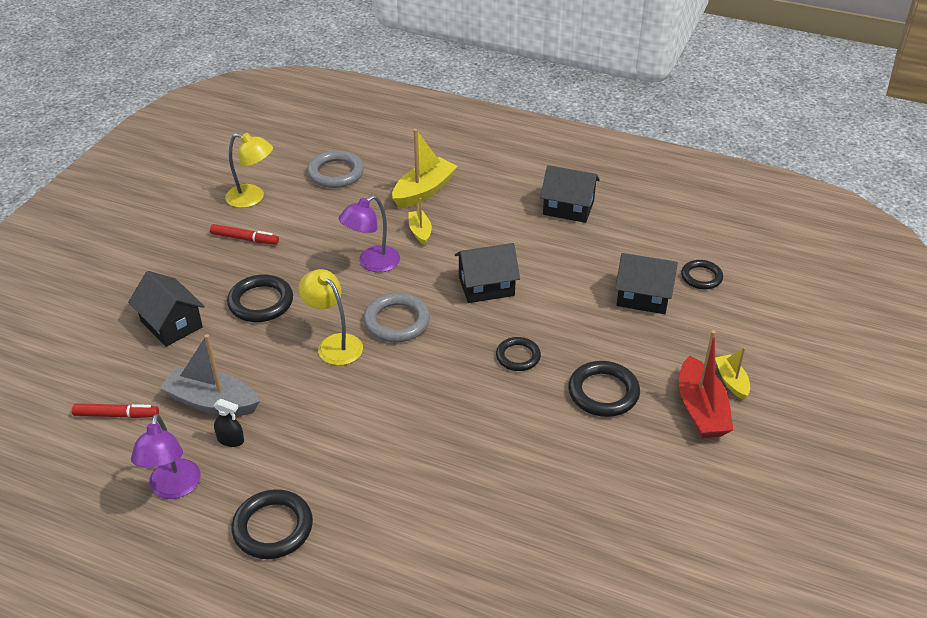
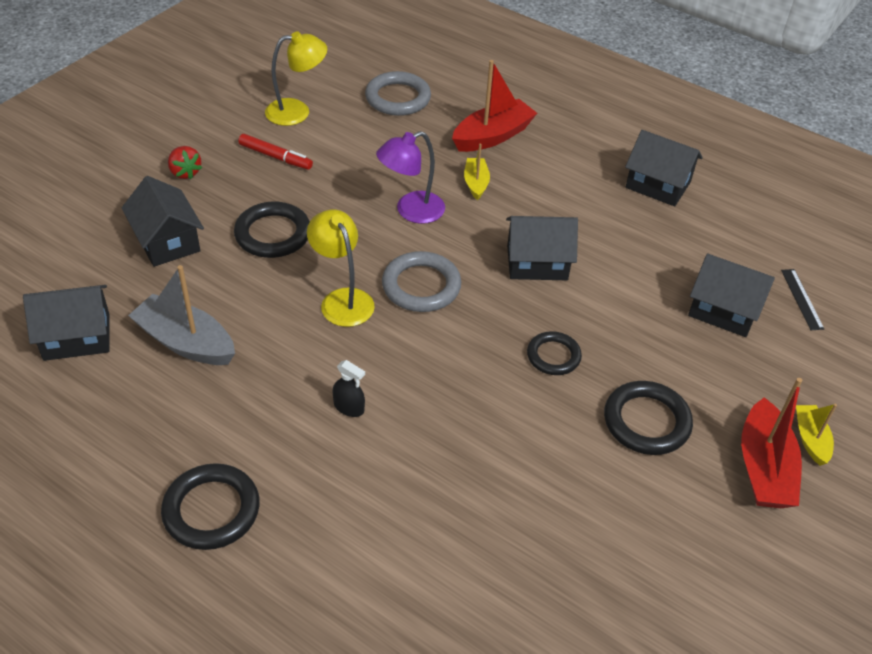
camera: 10 degrees right, 5 degrees up
(116, 415) = (77, 337): red marker -> black house
(170, 265) = (185, 172): none -> red strawberry
(173, 488) = (113, 438): purple lamp -> none
(230, 440) = (193, 392): black spray bottle -> black spray bottle (349, 407)
(252, 198) = (297, 111): yellow lamp -> yellow lamp turned 45 degrees counterclockwise
(424, 191) = (493, 136): yellow boat -> red boat
(701, 277) = (801, 299): black ring -> black ruler

